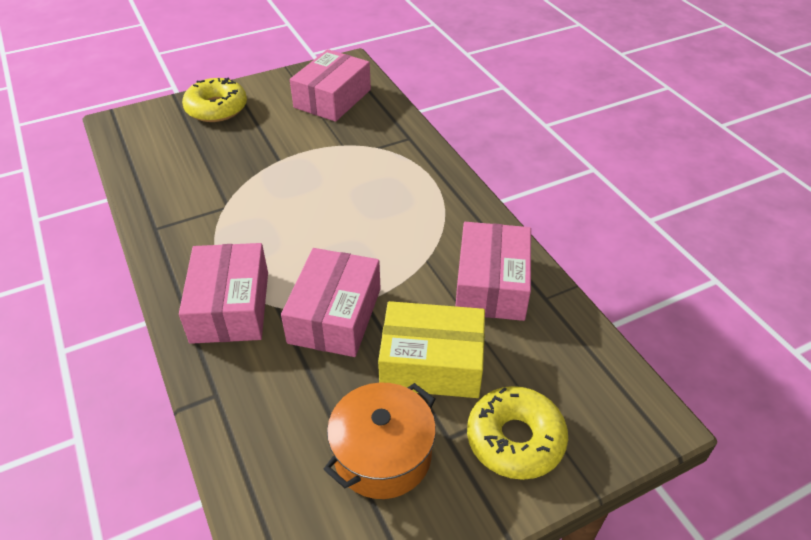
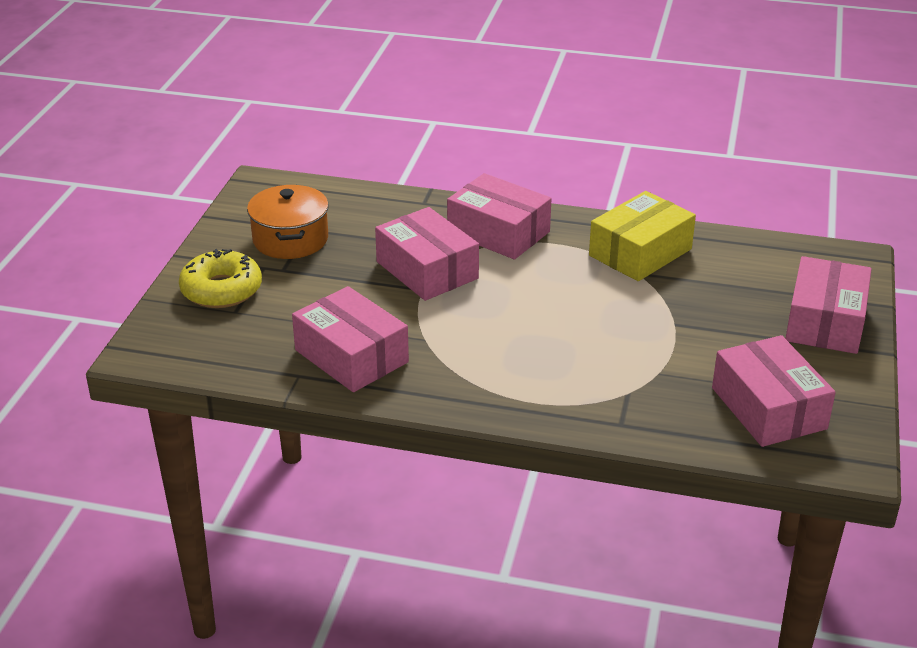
camera: 130 degrees right, 10 degrees down
(216, 108) = (825, 322): yellow donut -> pink box
(431, 363) = (324, 289): yellow box -> yellow box (640, 252)

